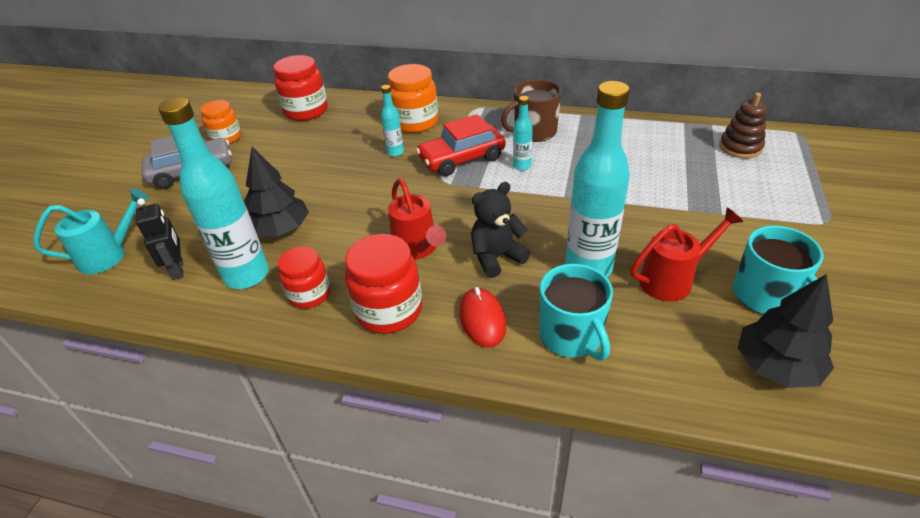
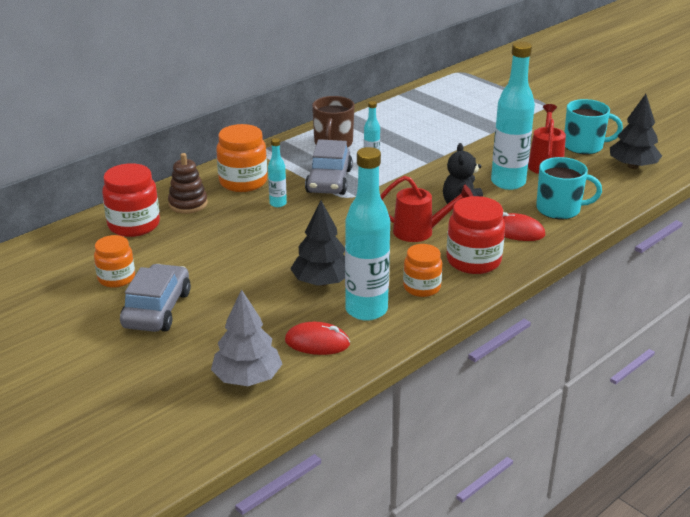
camera: 60 degrees left, 10 degrees down
(109, 255) = (247, 378): turquoise watering can -> grey tree
(178, 269) = (317, 342): black robot -> red mouse
(309, 294) = (422, 287): red jar -> orange jar
(462, 159) = (329, 181): red car -> grey car
(740, 147) = (450, 92): brown stacking toy -> brown stacking toy (188, 204)

